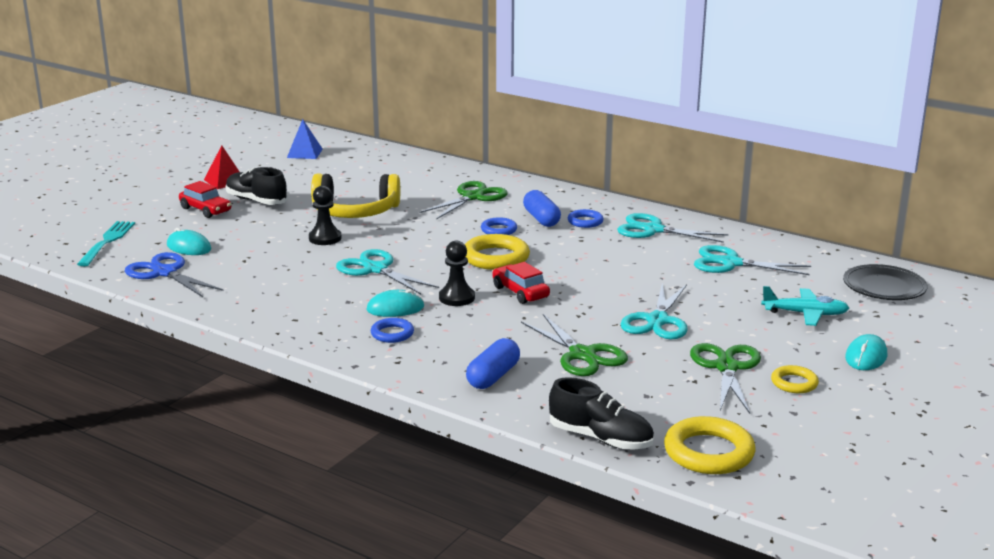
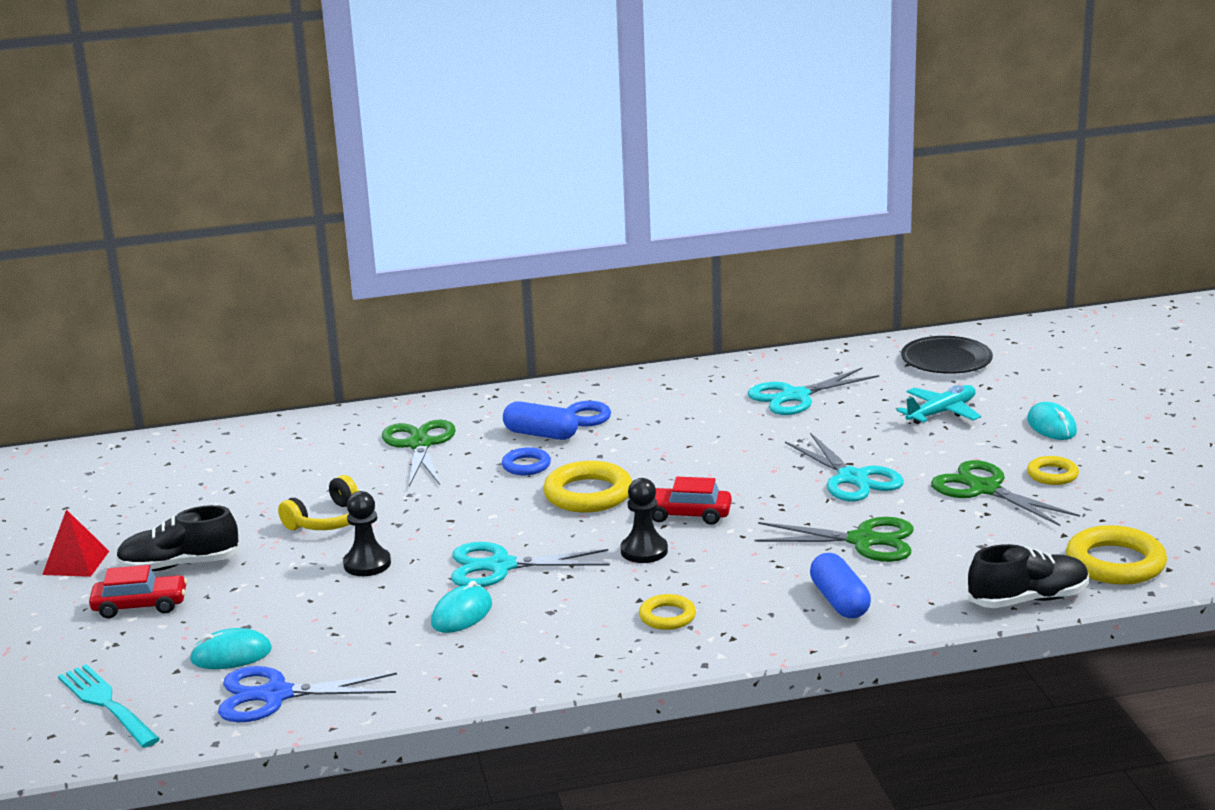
camera: 45 degrees left, 0 degrees up
(304, 153) = (97, 484): blue pyramid -> none
(355, 212) = (329, 520): yellow headphones -> yellow headphones, size x0.64
(392, 334) = (667, 616): blue ring -> yellow ring
(395, 308) = (613, 592): turquoise mouse -> turquoise mouse (462, 614)
(653, 230) = (665, 396): turquoise scissors -> none

